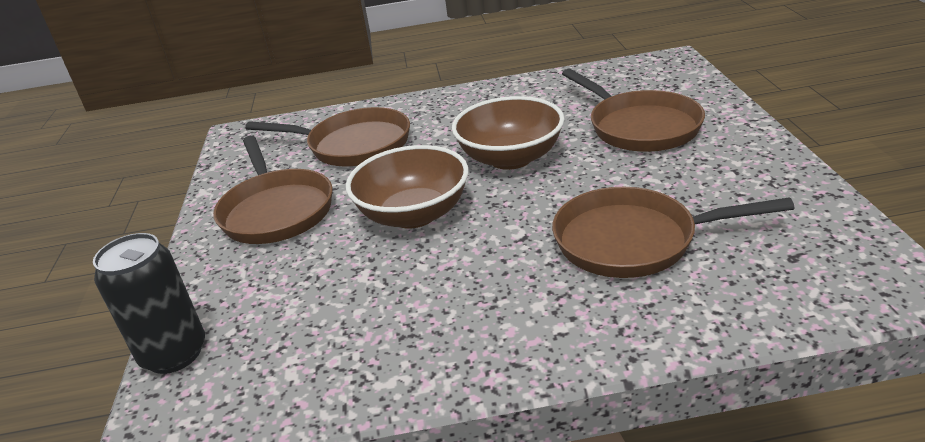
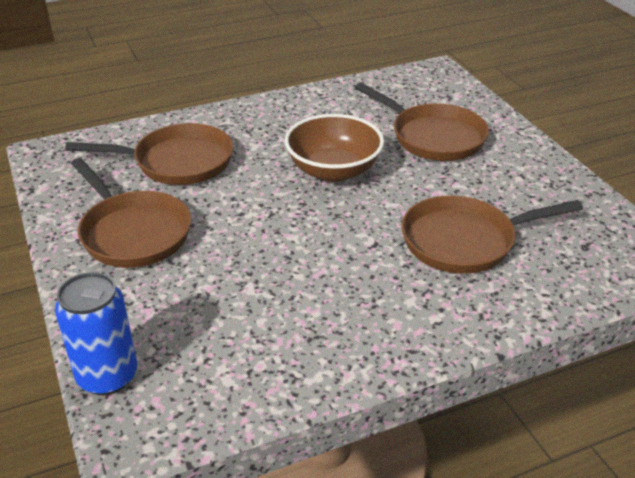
camera: 20 degrees left, 5 degrees up
(174, 354) = (107, 376): black can -> blue can
(414, 214) = (269, 229): brown bowl -> none

